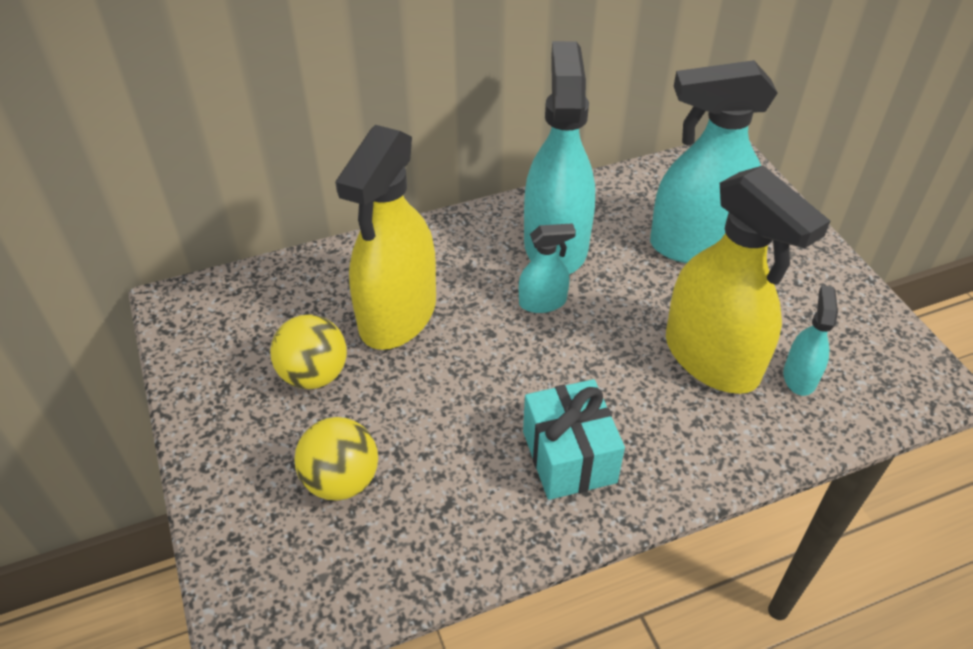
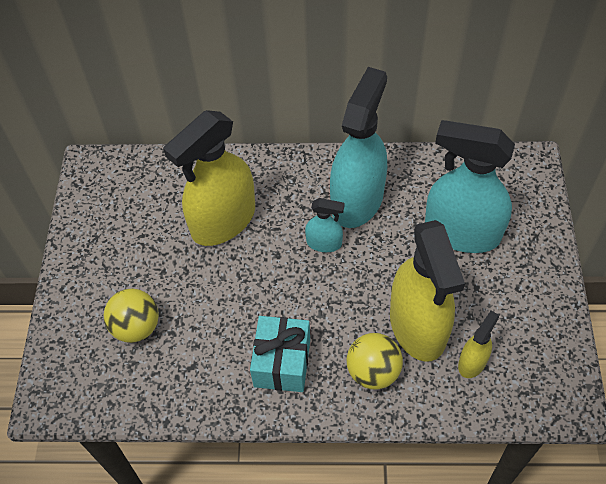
camera: 25 degrees right, 10 degrees up
(314, 374) = (151, 247): yellow ball -> yellow ball (373, 371)
(799, 376) = (472, 362): turquoise spray bottle -> yellow spray bottle

